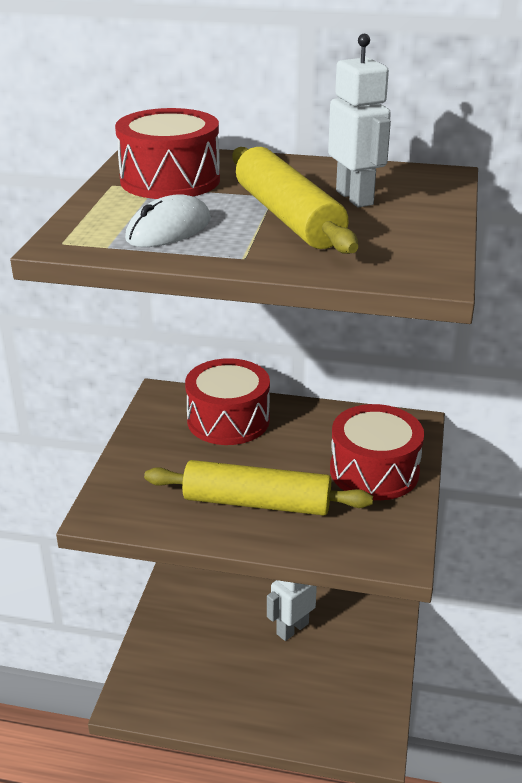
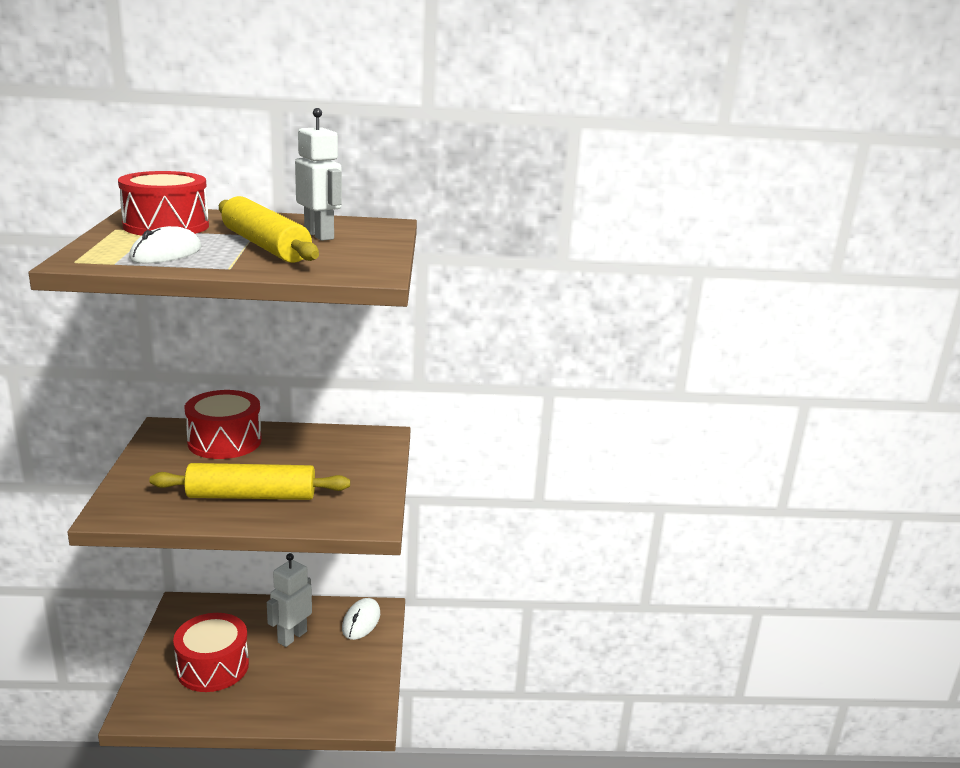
camera: 15 degrees left, 10 degrees down
(369, 618) = (361, 621): none -> white mouse
(374, 471) = (352, 468): red drum -> red drum (213, 667)

